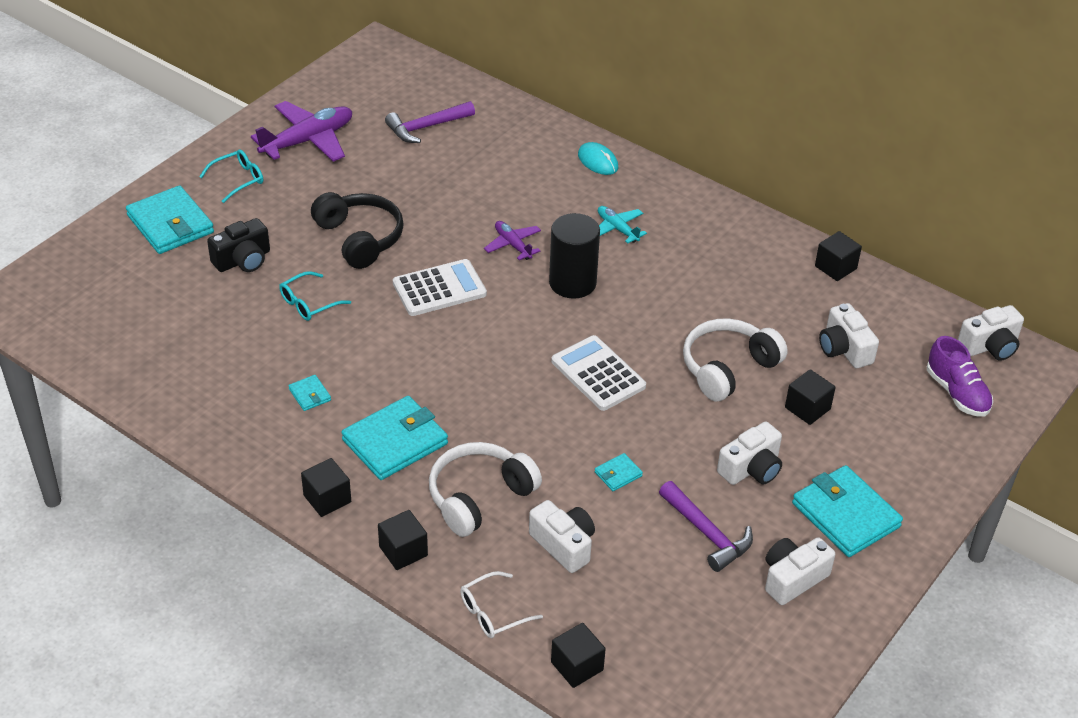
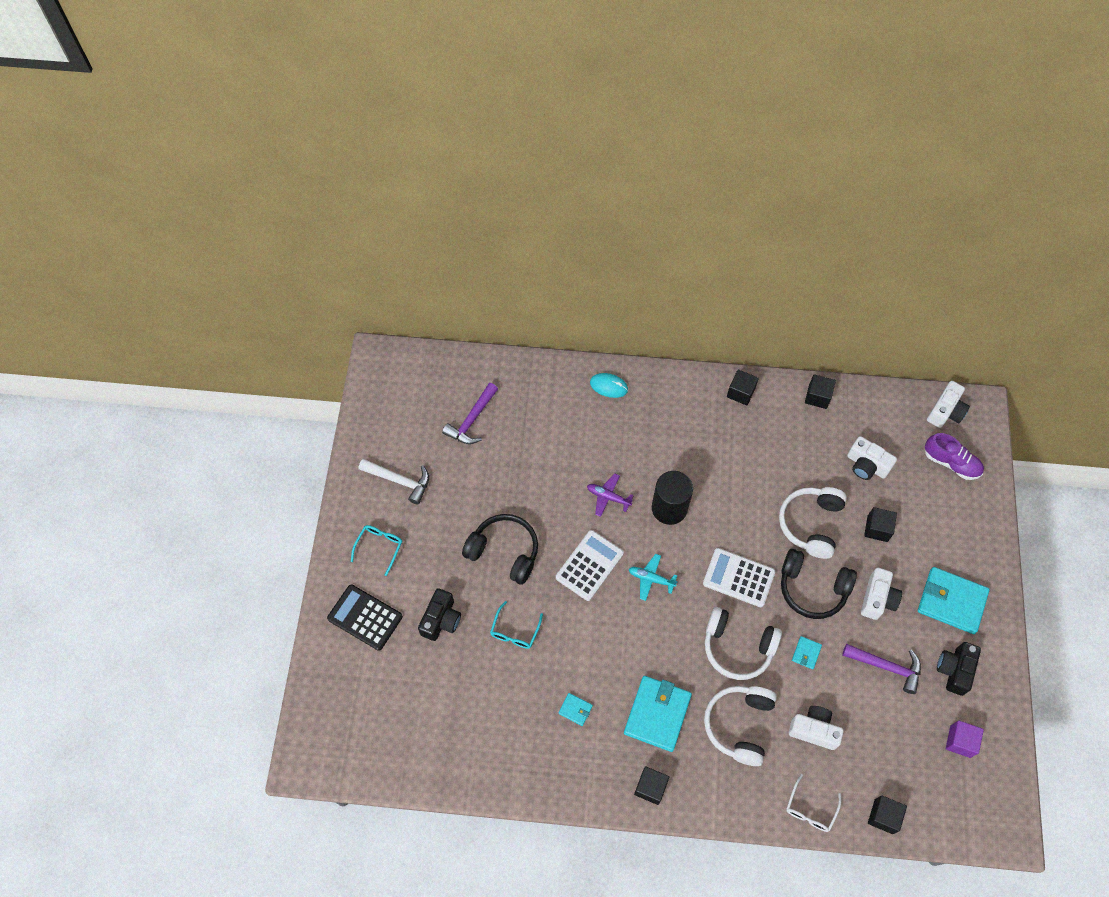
camera: 30 degrees left, 20 degrees up
(170, 224) = (365, 617): turquoise wallet -> black calculator
(308, 141) = (399, 481): purple plane -> white hammer
(403, 551) = (726, 798): black cube -> black cube (740, 392)
(541, 431) = (737, 647): none -> white headphones
(617, 229) = (664, 442): turquoise plane -> turquoise plane (651, 579)
(678, 423) = (812, 588): none -> black headphones
(740, 648) = (960, 741): none -> purple cube
(793, 579) = (954, 670): white camera -> black camera

